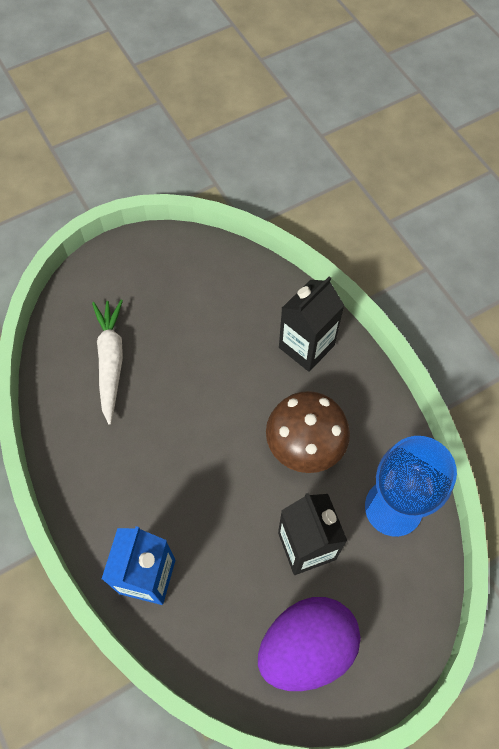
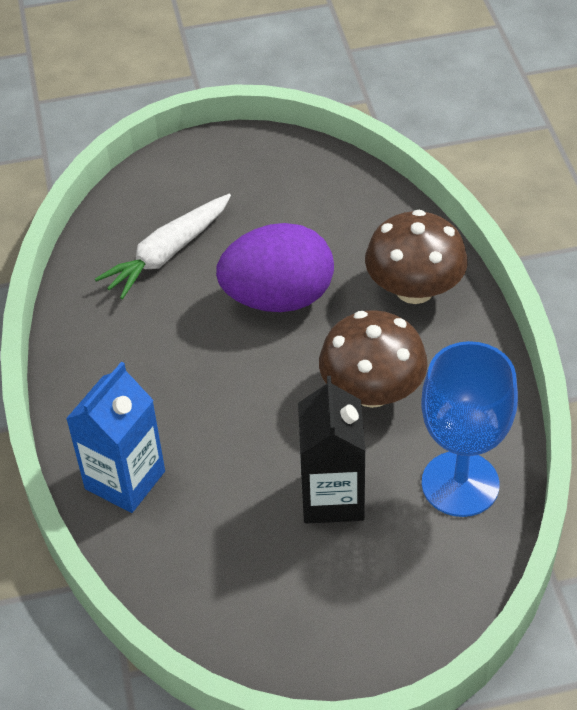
camera: 20 degrees right, 15 degrees down
(111, 361) = (167, 253): white carrot -> white carrot turned 150 degrees counterclockwise
(306, 346) = (414, 289): black carton -> brown mushroom
(306, 647) = (290, 602): purple egg -> purple egg (278, 298)

